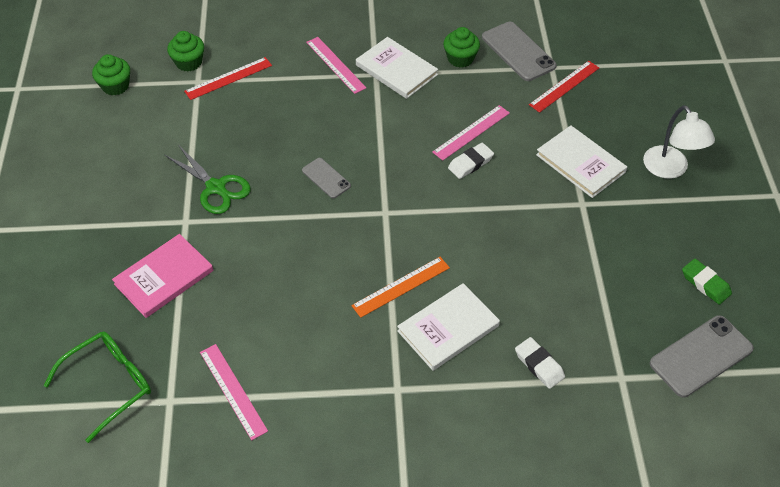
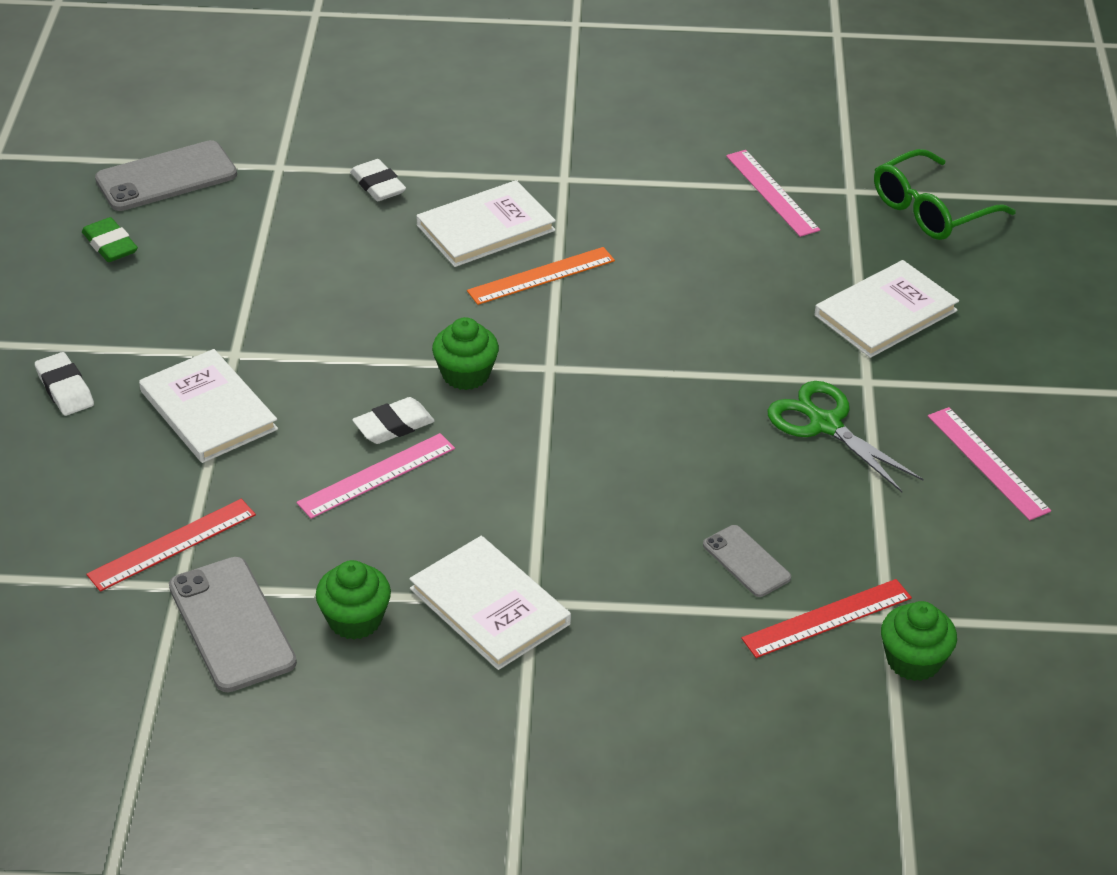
camera: 175 degrees left, 10 degrees down
(115, 86) = (1050, 622): green cupcake -> green cupcake (466, 374)
(164, 277) = (885, 313): pink book -> white book
(326, 178) = (641, 423): grey phone -> grey phone (746, 561)
(335, 65) = (611, 629): pink ruler -> pink ruler (987, 463)
(670, 169) = (65, 389): white lamp -> white eraser

